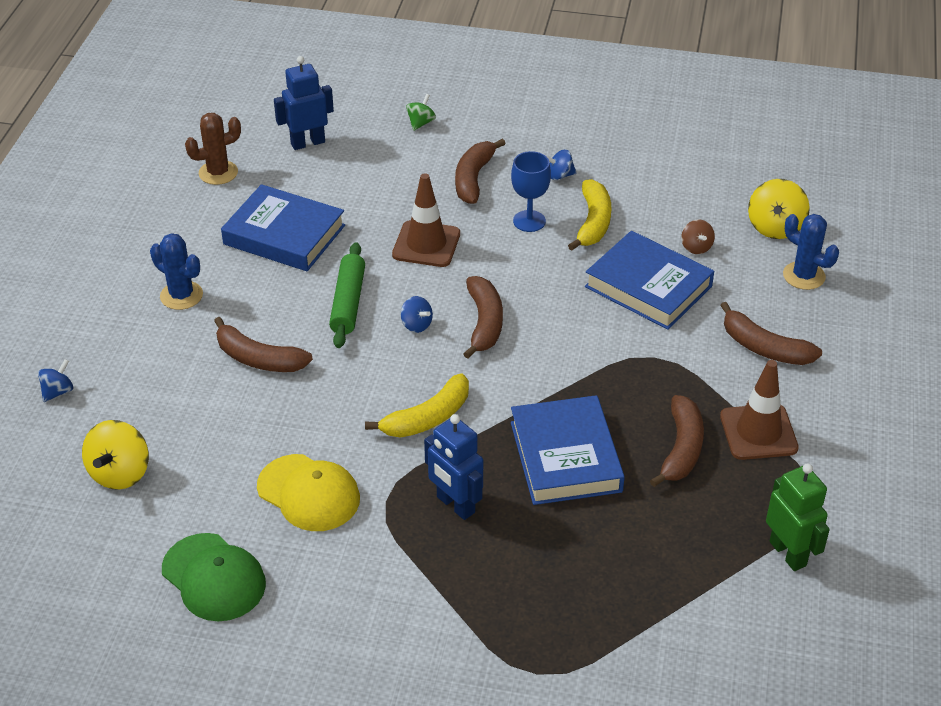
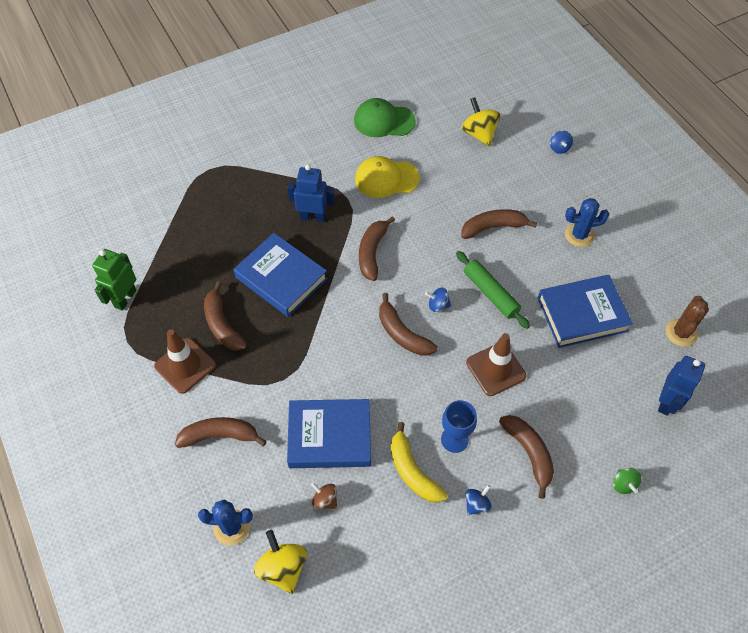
camera: 140 degrees right, 15 degrees up
(427, 418) = (372, 252): yellow banana -> brown banana
(788, 553) = (125, 298): green robot -> green robot turned 90 degrees clockwise

